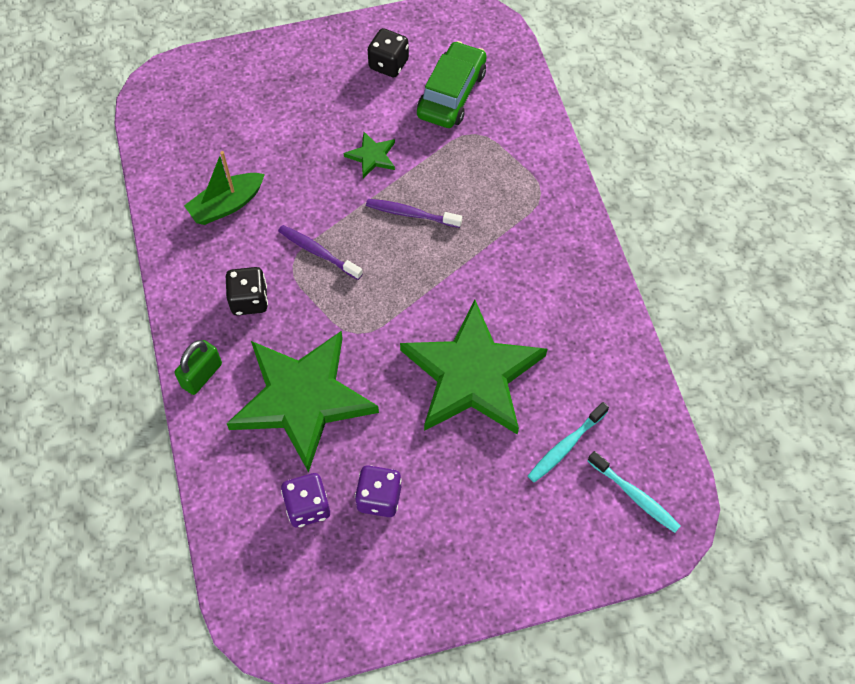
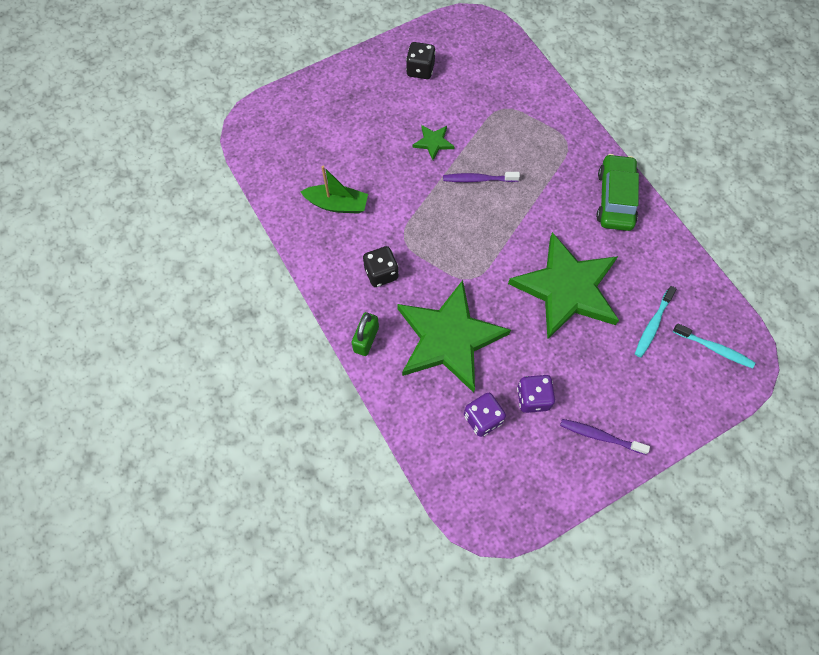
camera: 15 degrees left, 5 degrees up
(227, 205) = (337, 204): green boat -> green boat turned 120 degrees counterclockwise
(318, 252) = (420, 224): purple toothbrush -> purple toothbrush (600, 436)
(452, 94) = (475, 82): green car -> green car (615, 198)

